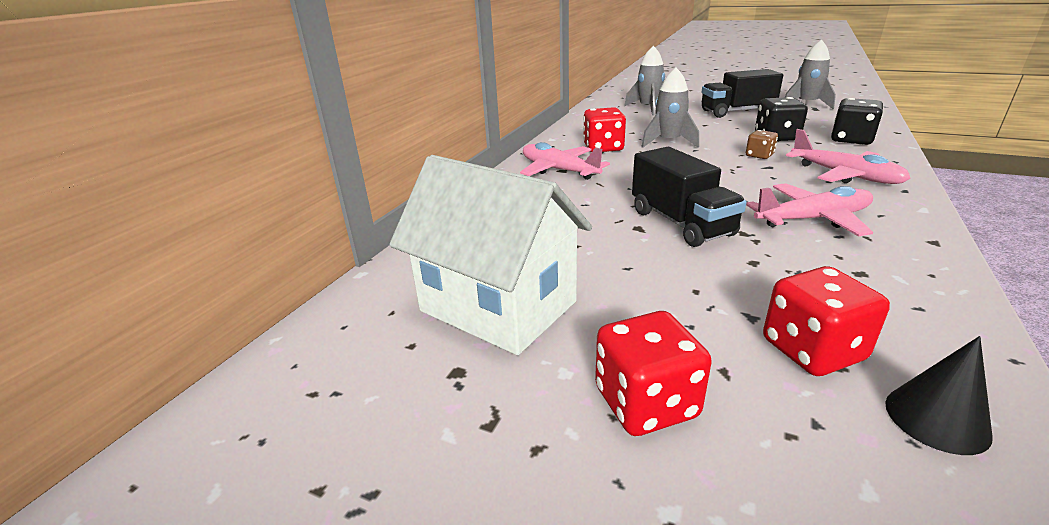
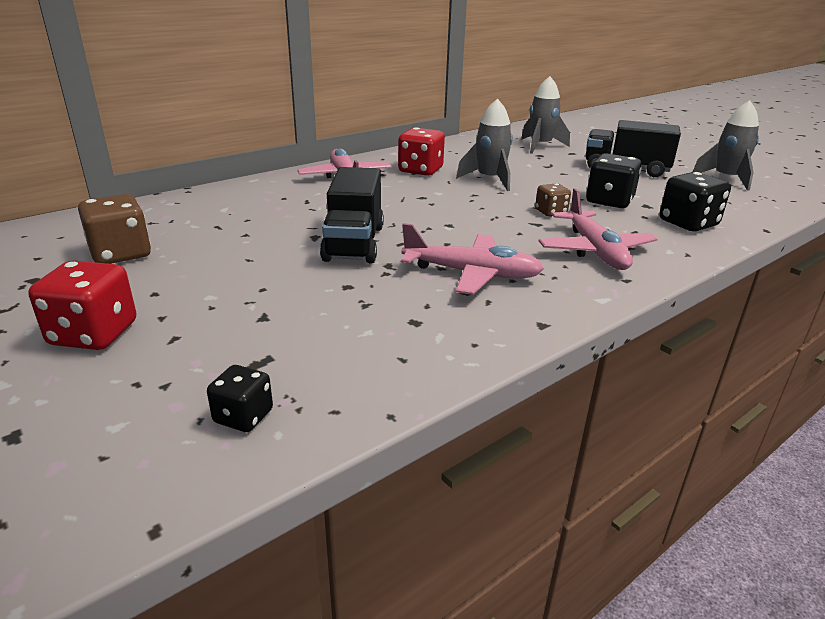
camera: 25 degrees right, 0 degrees up
(498, 306) = (121, 254): white house -> brown dice
(812, 350) = (256, 350): red dice -> none
(936, 419) = (243, 416): black cone -> black dice

